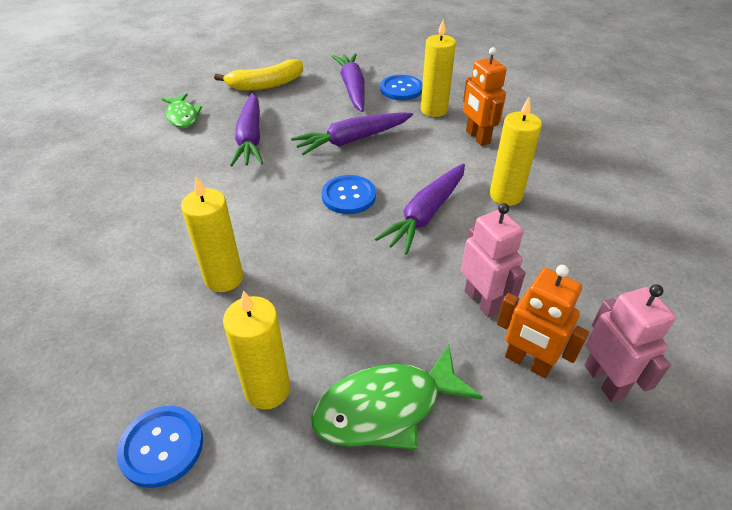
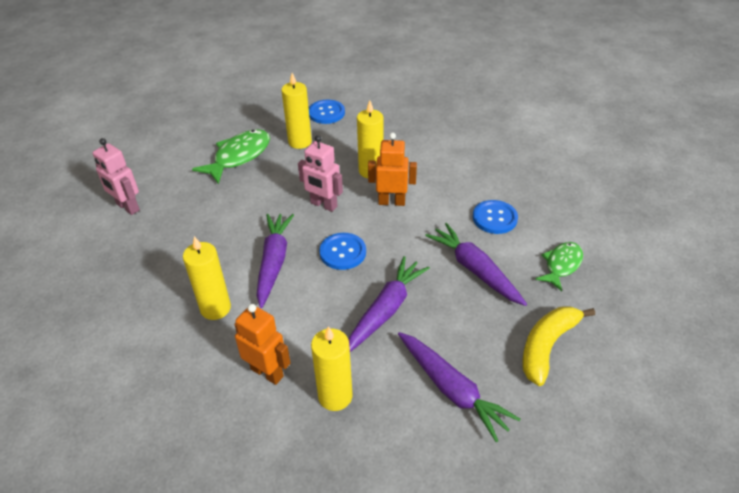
camera: 150 degrees right, 0 degrees up
(182, 116) = (561, 265): green fish -> green fish turned 90 degrees clockwise
(401, 89) = (396, 418): blue button -> blue button (494, 218)
(482, 301) = (208, 219): pink robot -> pink robot (323, 205)
(527, 362) = (172, 199): orange robot -> orange robot (391, 202)

